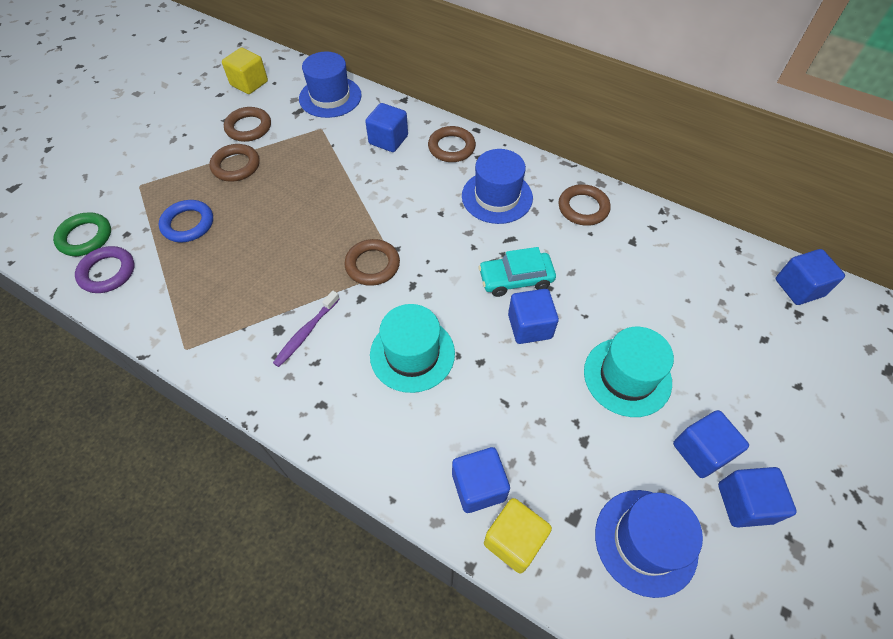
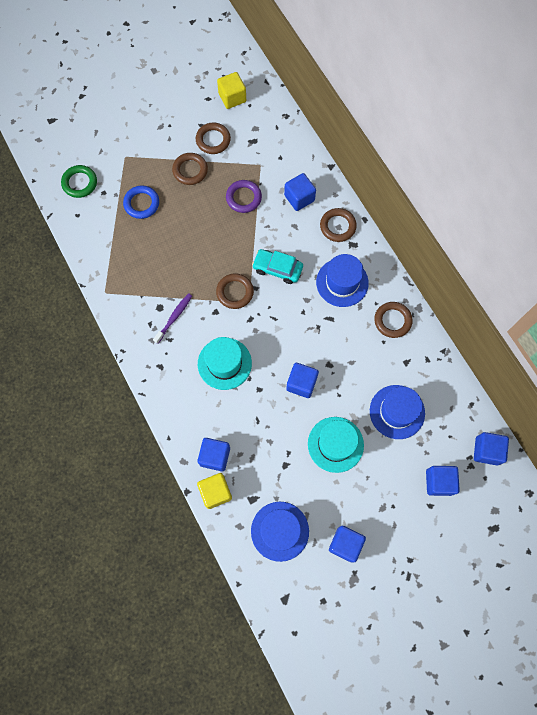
camera: 30 degrees right, 15 degrees up
(107, 272) = (83, 216): purple ring -> purple ring (243, 198)
(306, 332) = (174, 318): purple toothbrush -> purple toothbrush turned 150 degrees clockwise
(330, 97) = (281, 138): blue hat -> blue hat (397, 412)
(516, 279) = (314, 348): turquoise car -> turquoise car (277, 269)
(701, 451) = (344, 506): blue cube -> blue cube (439, 482)

